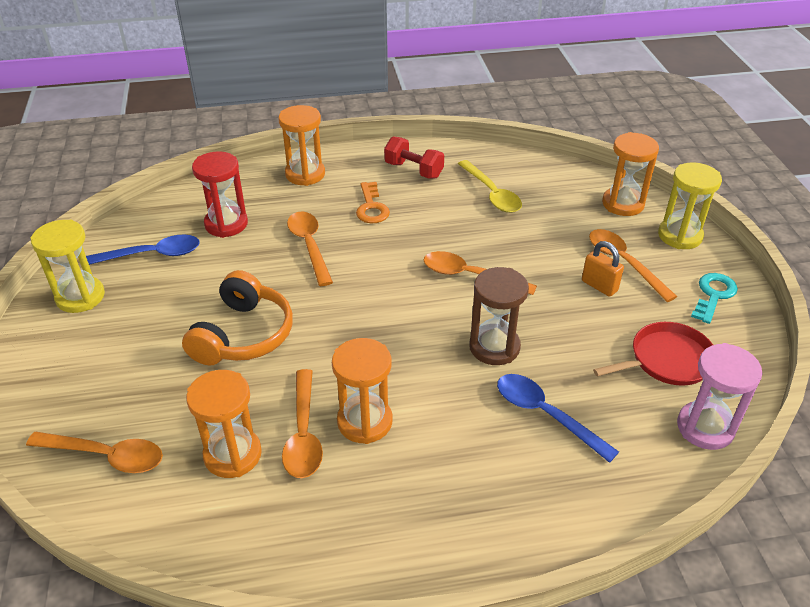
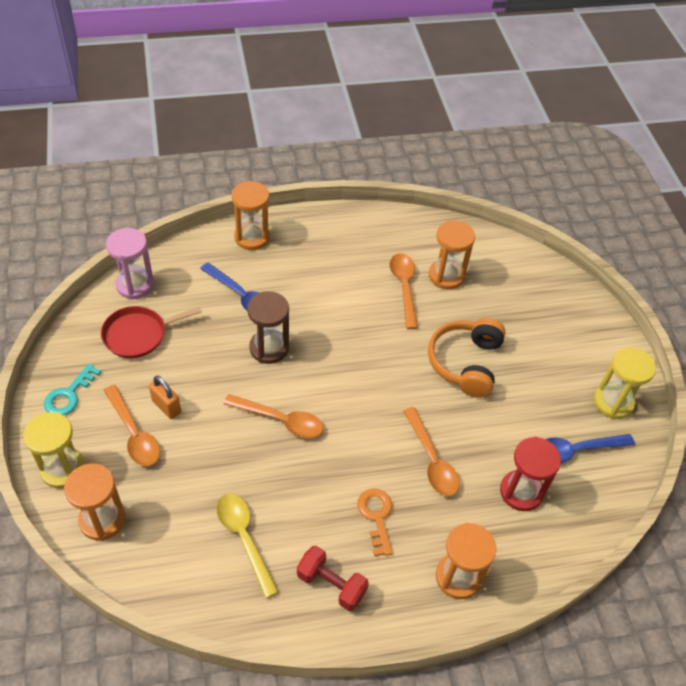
camera: 175 degrees right, 10 degrees up
(106, 456) = (525, 277): orange spoon -> none
(364, 421) = (364, 294): orange hourglass -> orange hourglass (252, 237)

